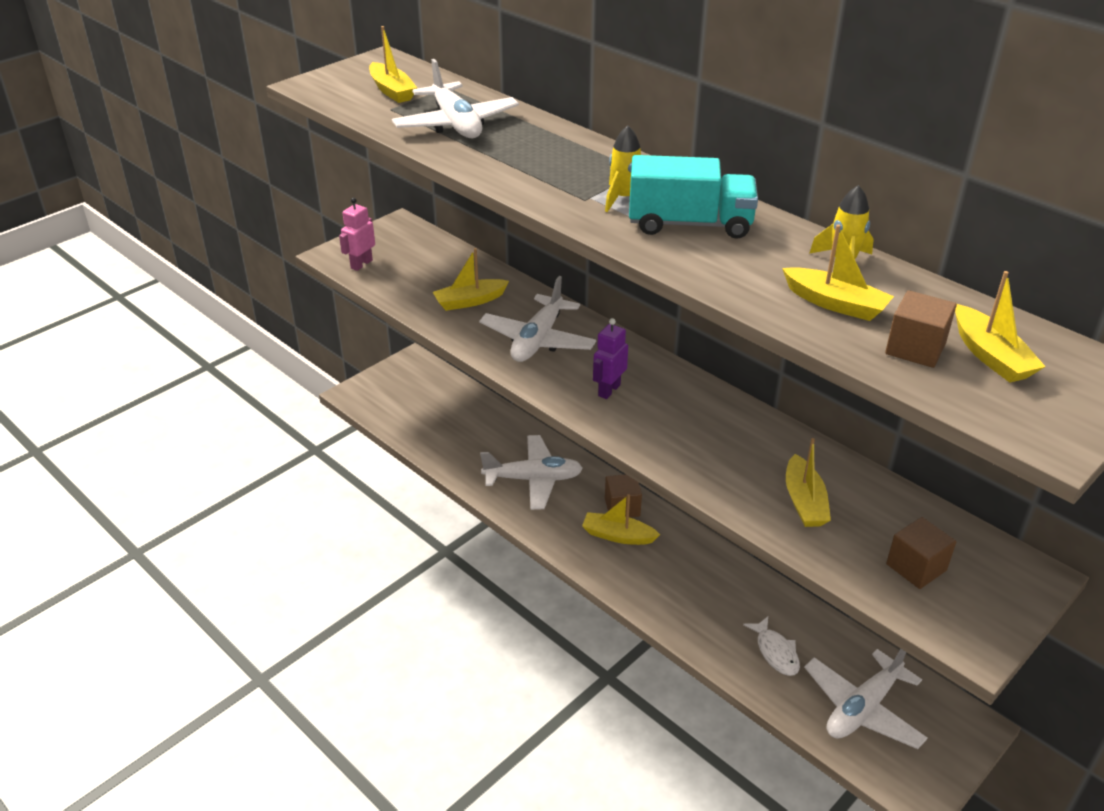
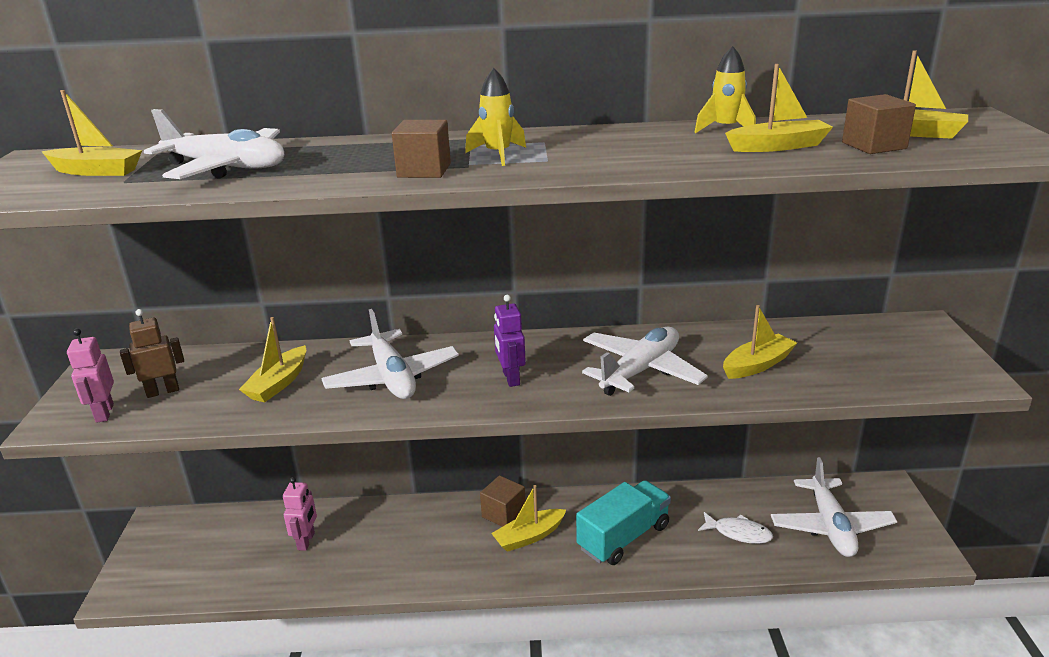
camera: 45 degrees left, 10 degrees down
(405, 267) = (163, 391): none -> brown robot
(479, 434) = (306, 541): none -> pink robot
(533, 479) = (404, 543): white plane -> white plane (641, 371)
(689, 224) = (583, 149): turquoise truck -> turquoise truck (623, 537)
(804, 502) = (757, 365): yellow boat -> yellow boat turned 75 degrees counterclockwise
(916, 567) = (876, 359): brown cube -> brown cube (424, 170)

